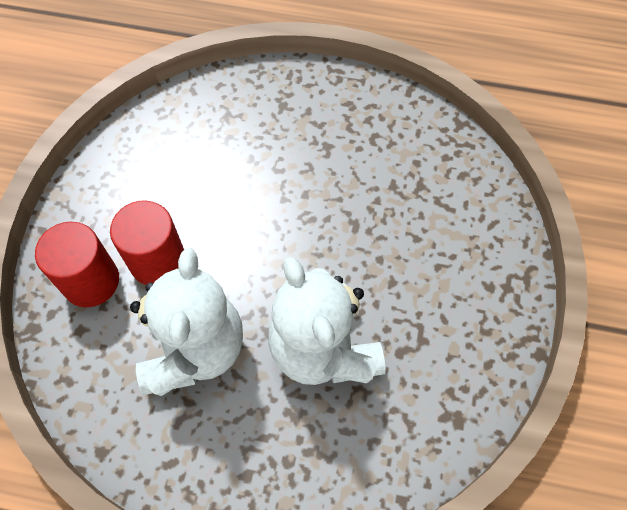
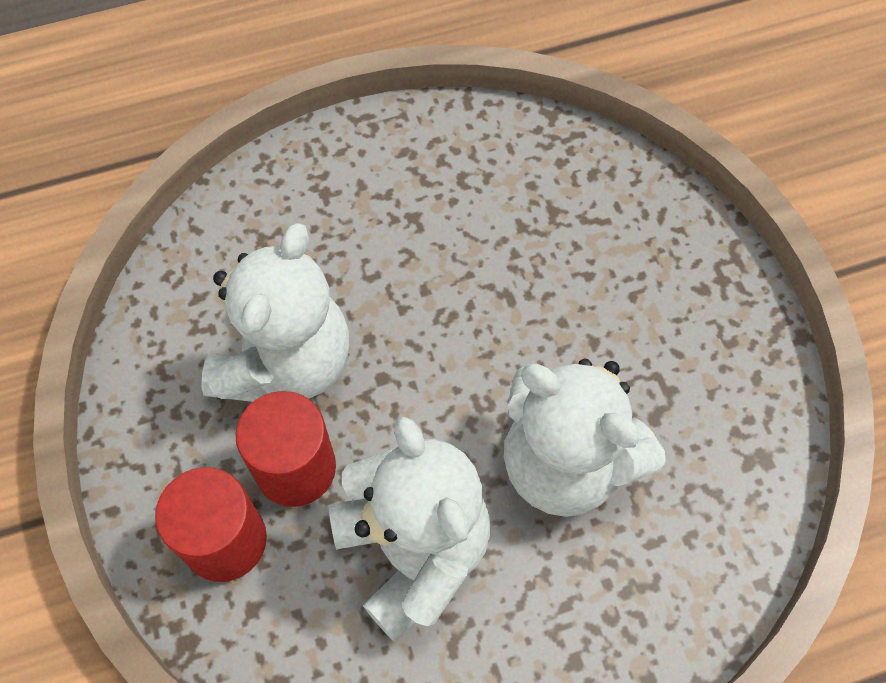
camera: 30 degrees left, 0 degrees up
(193, 196) = (286, 363): none -> white teddy bear

